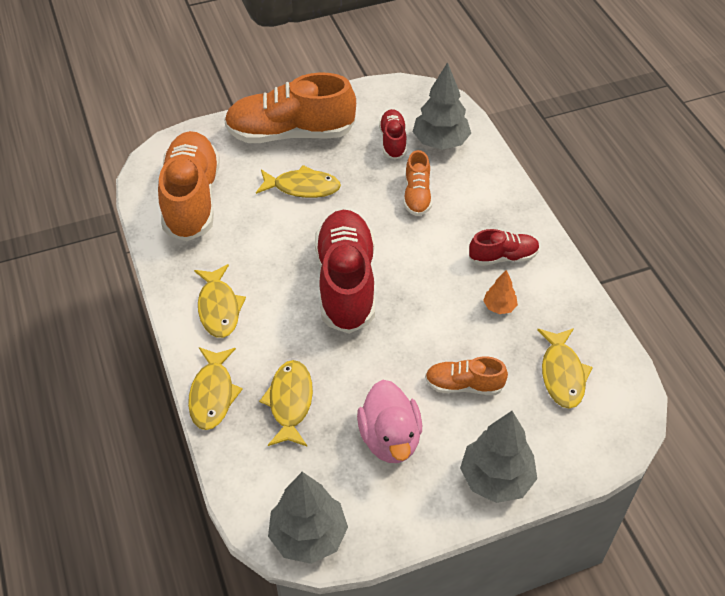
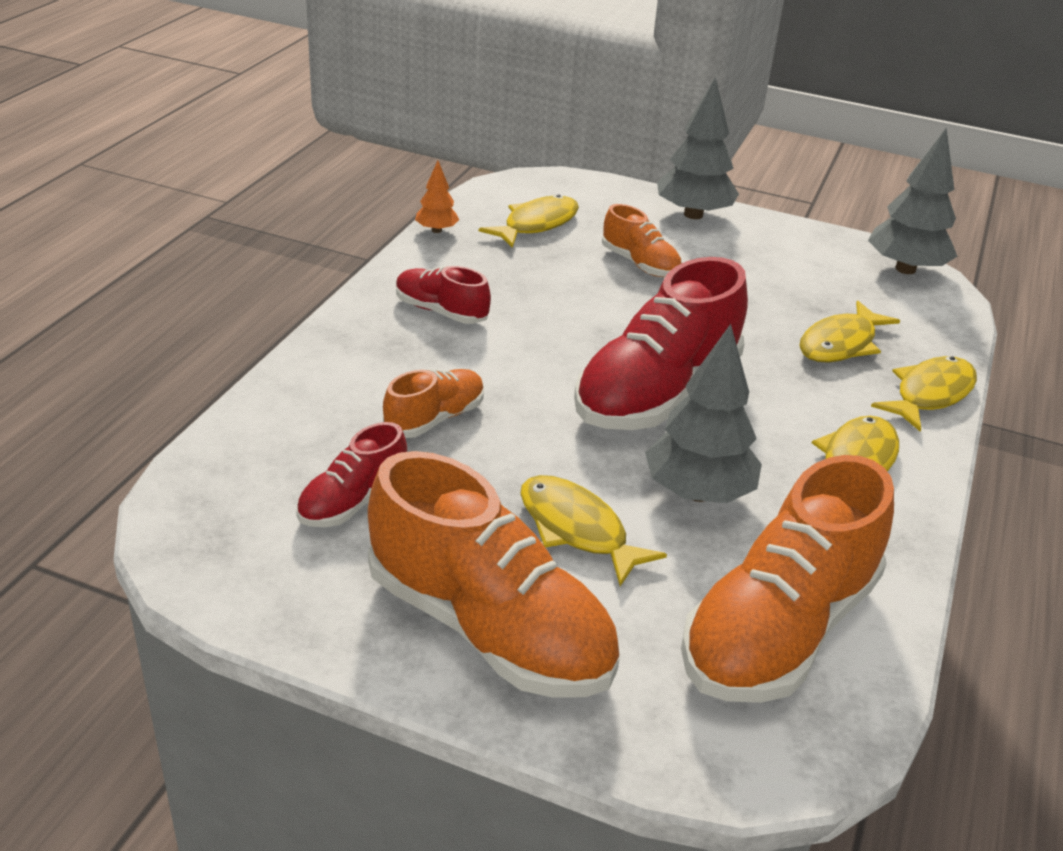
camera: 140 degrees left, 15 degrees down
(390, 438) = (760, 274): pink duck -> none
(440, 142) = (293, 455): grey tree -> grey tree (698, 493)
(499, 307) = (515, 285): orange tree -> orange tree (436, 230)

